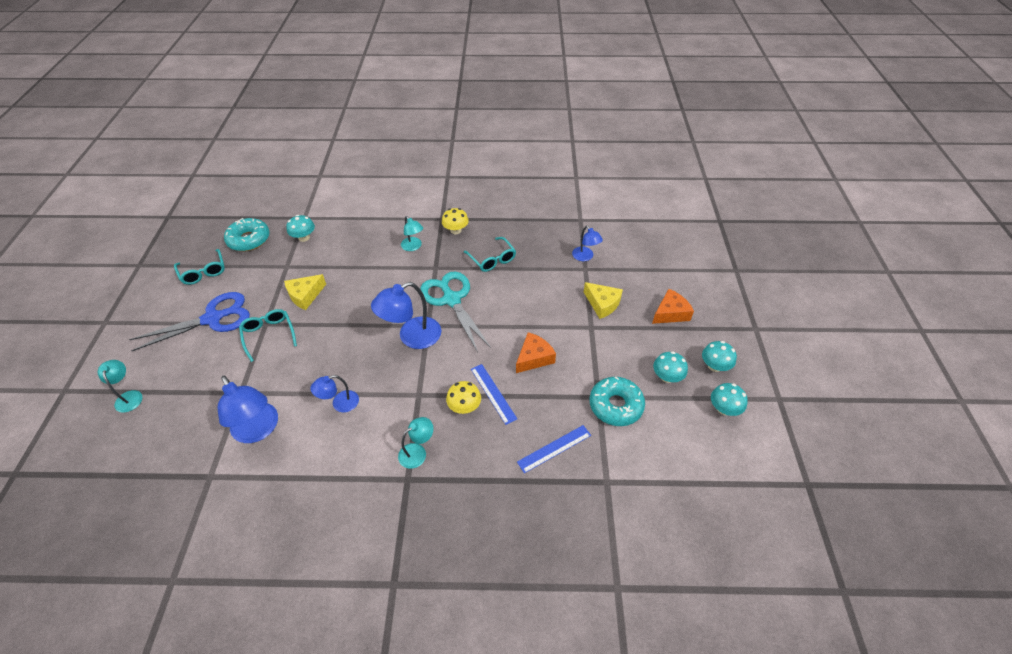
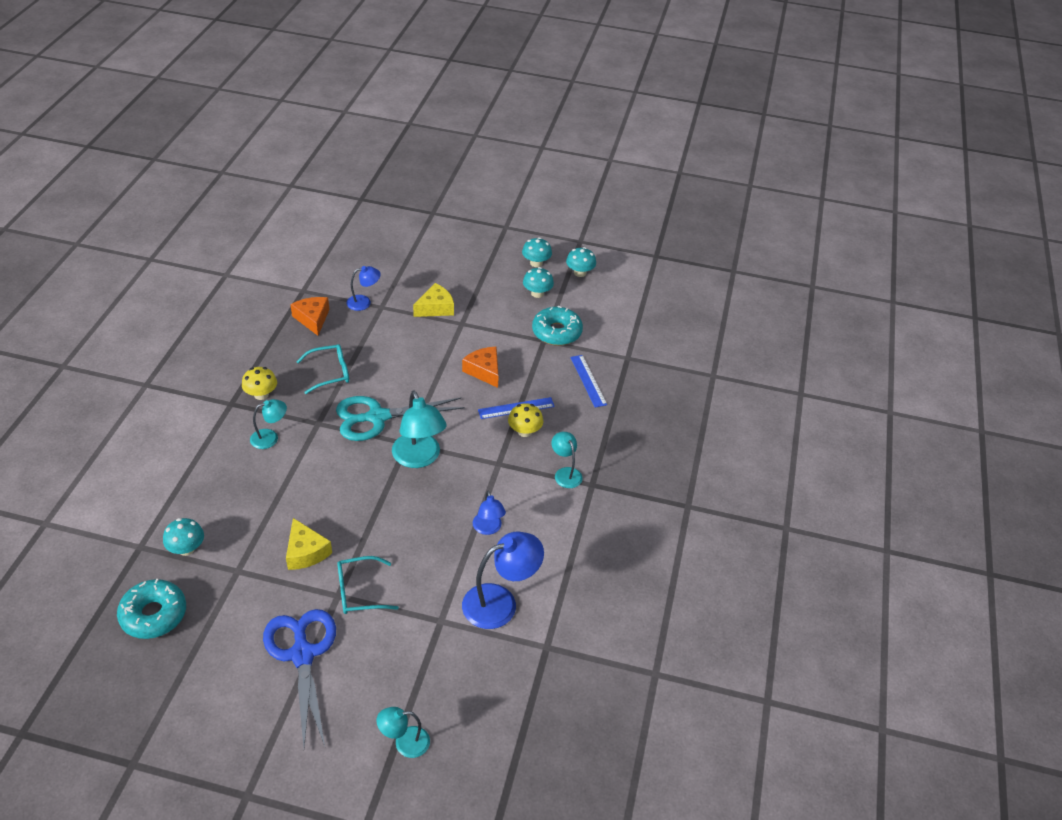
camera: 80 degrees left, 5 degrees down
(203, 272) = (197, 671): turquoise glasses -> none
(412, 337) = (419, 458): blue lamp -> turquoise lamp
(670, 313) = (467, 269): orange cheese -> orange cheese (312, 319)

